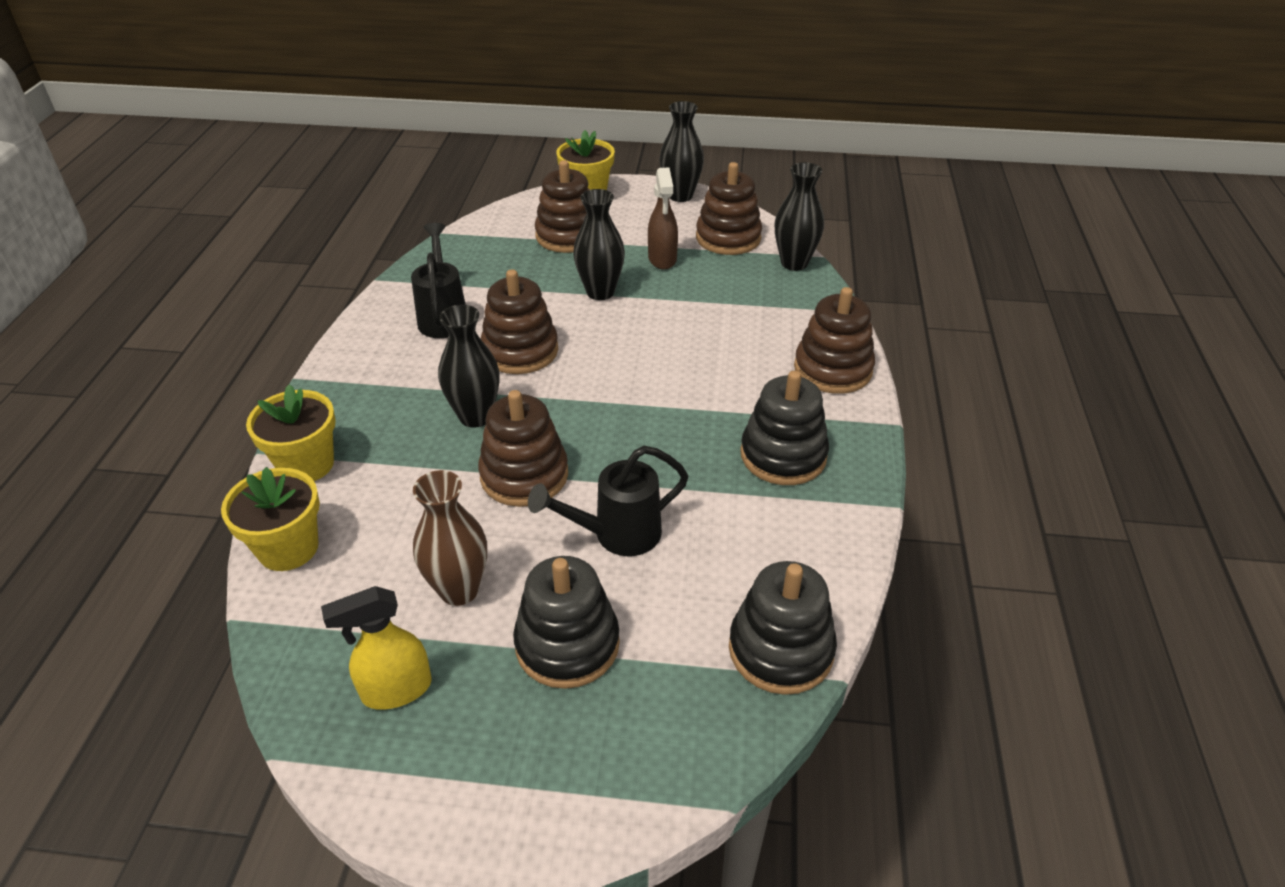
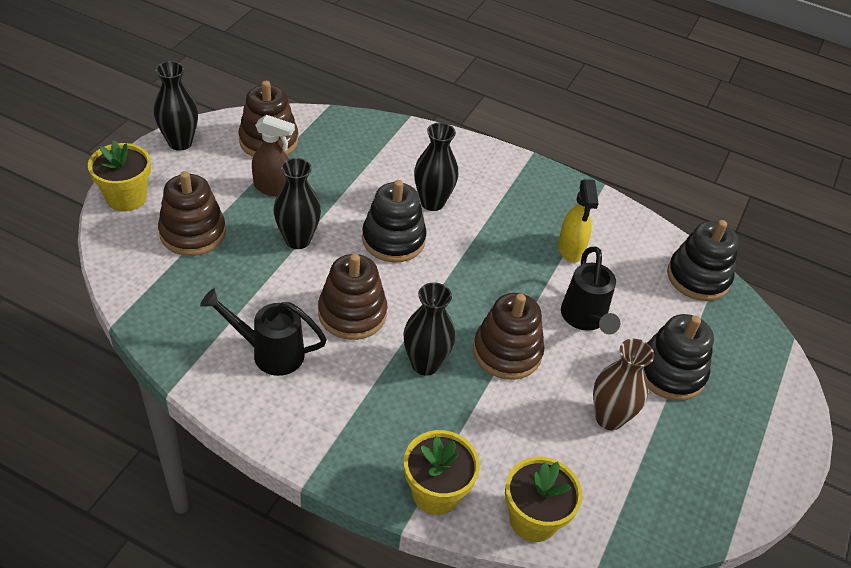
camera: 75 degrees left, 5 degrees up
(396, 690) = (686, 472): yellow spray bottle -> yellow spray bottle (570, 249)
(783, 455) = (541, 213): black stacking toy -> black stacking toy (393, 239)
(794, 263) = (329, 122): black vase -> black vase (432, 202)
(833, 369) = (466, 156): brown stacking toy -> none

